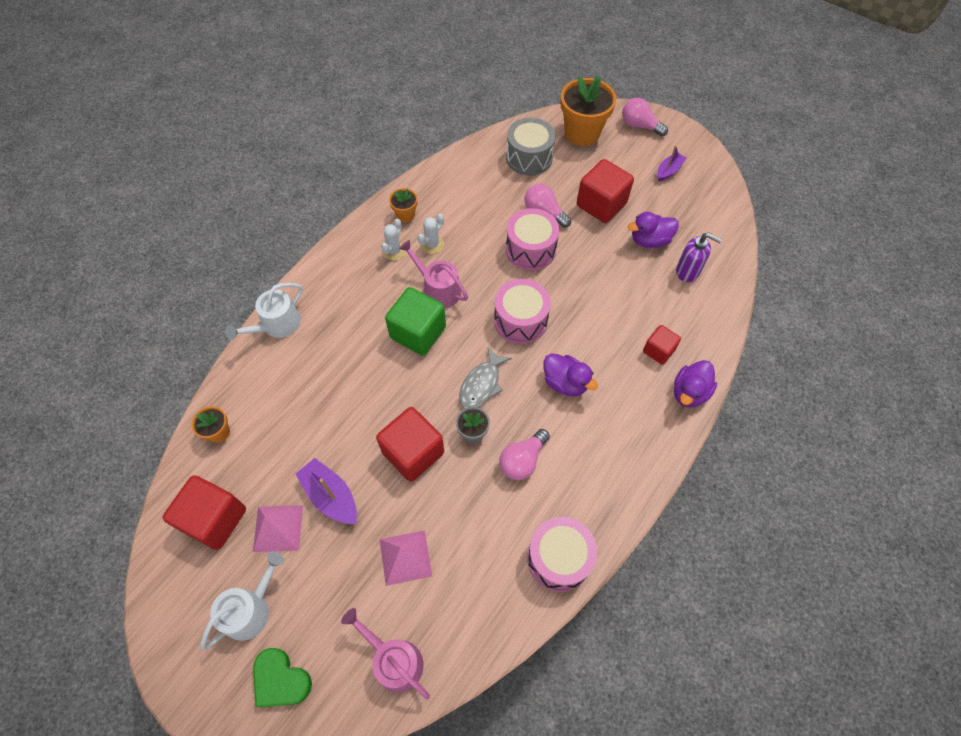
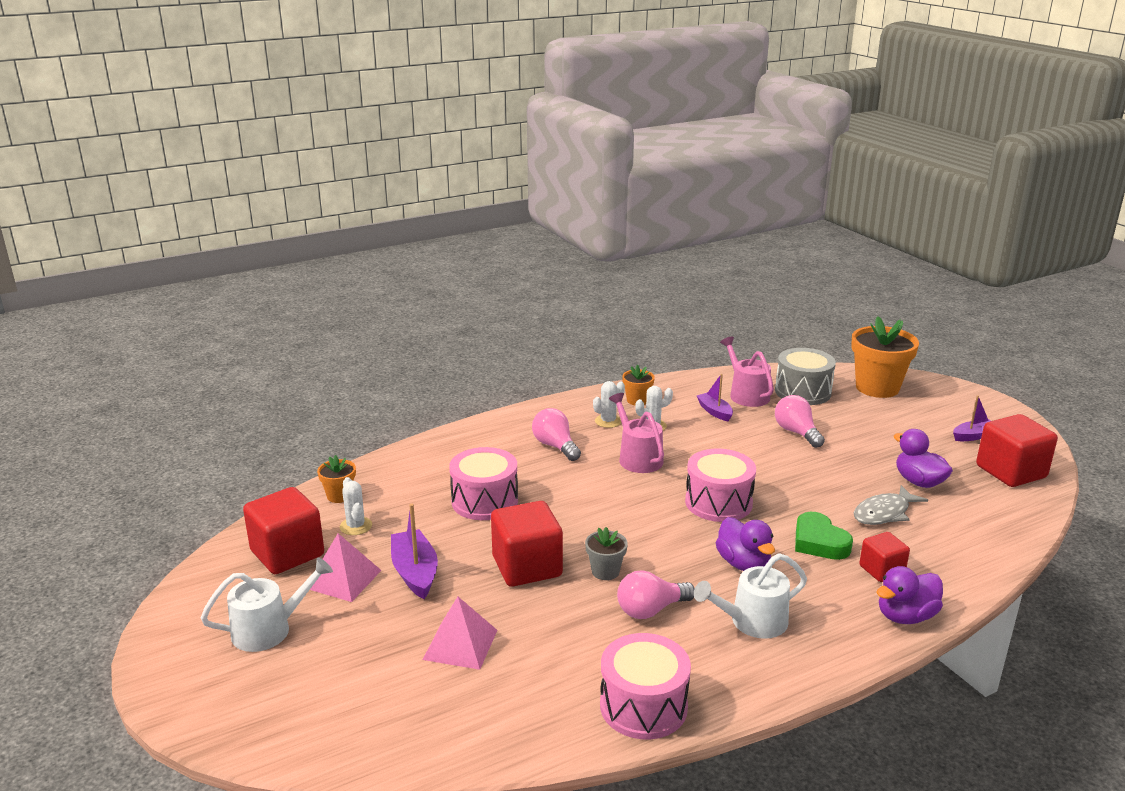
camera: 25 degrees right, 35 degrees down
(253, 463) = (356, 526): none -> white cactus
(277, 325) = (452, 441): white watering can -> white watering can (752, 622)
(281, 680) = (255, 695): green heart -> green heart (819, 542)
(394, 660) = (386, 724): pink watering can -> pink watering can (746, 394)
(418, 332) = (594, 482): green cube -> none
(472, 208) = (714, 412): none -> purple boat
(481, 384) = (641, 538): grey fish -> grey fish (884, 513)
(530, 249) = (764, 455): pink drum -> pink drum (484, 501)
(601, 204) = (871, 442): red cube -> red cube (1010, 472)
(639, 126) = (953, 397): pink light bulb -> pink light bulb (555, 446)
(649, 240) = (919, 482): purple duck -> purple duck turned 45 degrees clockwise
(688, 271) = (957, 517): purple soap dispenser -> none

